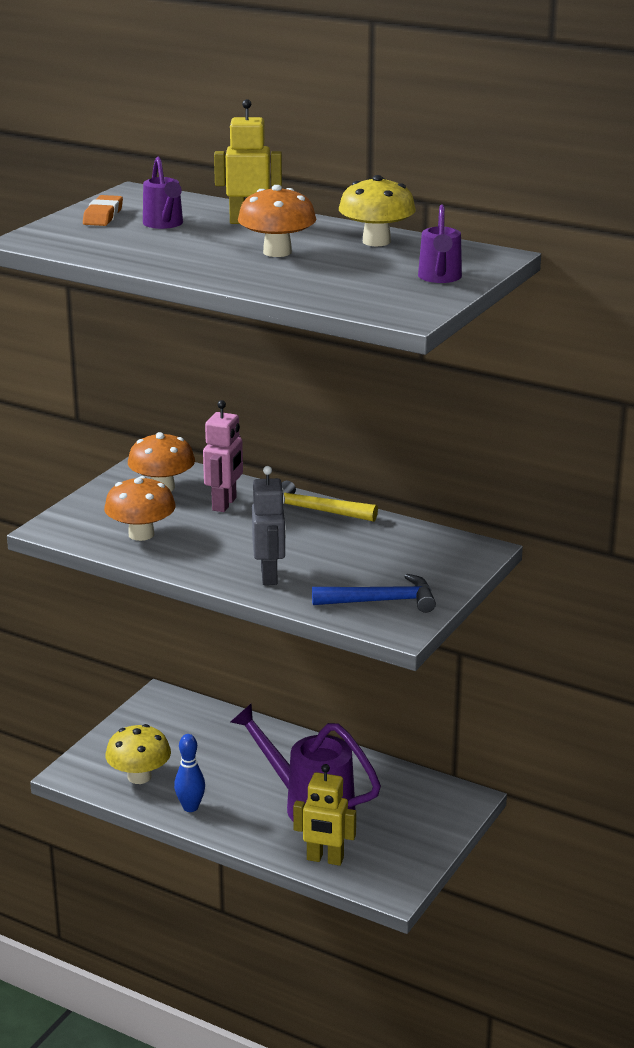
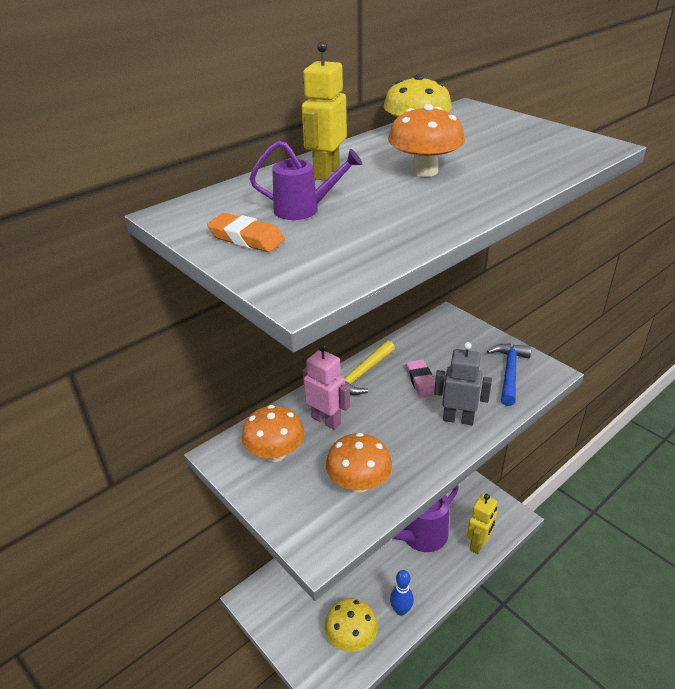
camera: 70 degrees left, 10 degrees up
(326, 547) = (421, 381): none -> pink eraser
(440, 278) = (516, 127): purple watering can -> none

